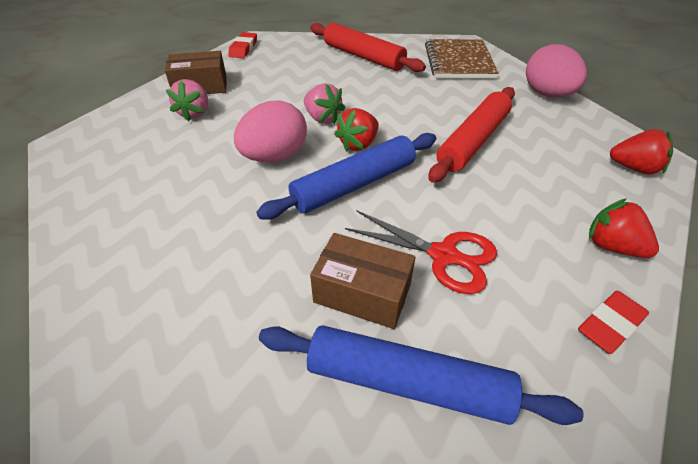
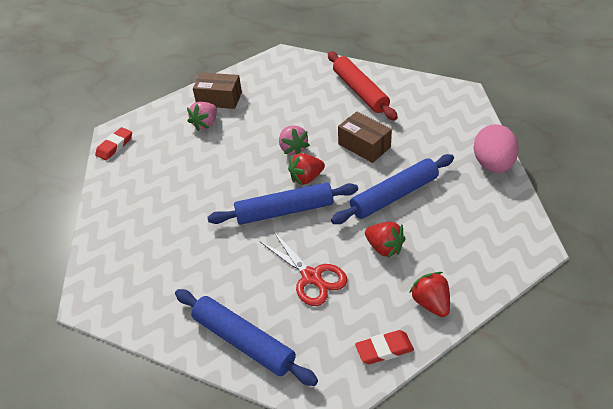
camera: 25 degrees right, 0 degrees up
(243, 48) = (267, 64): red eraser -> red eraser (115, 146)
(275, 156) = (243, 175): pink egg -> none
(362, 293) = (247, 286): brown box -> brown box (364, 145)
(459, 61) = (440, 112): brown notebook -> none
(473, 141) = (394, 195): red rolling pin -> blue rolling pin
(634, 168) = (505, 250): red strawberry -> red strawberry (384, 248)

